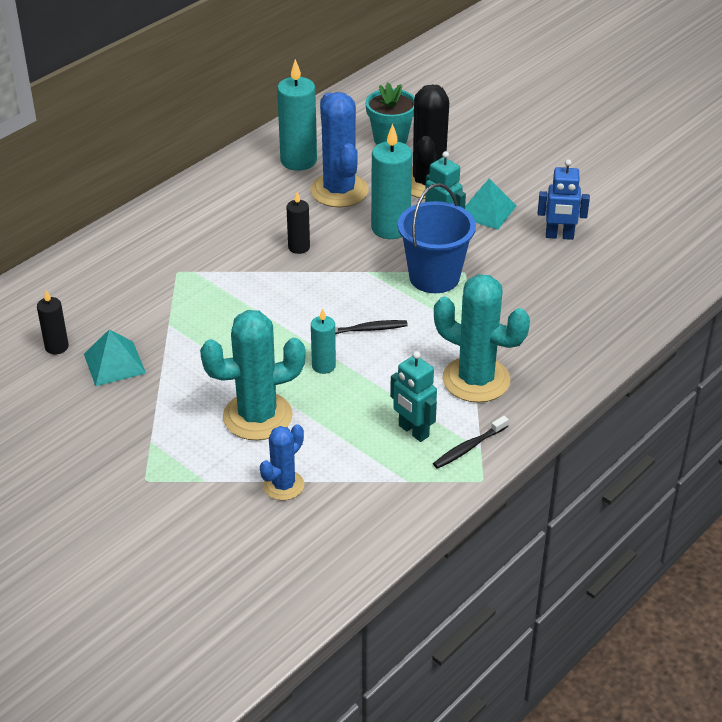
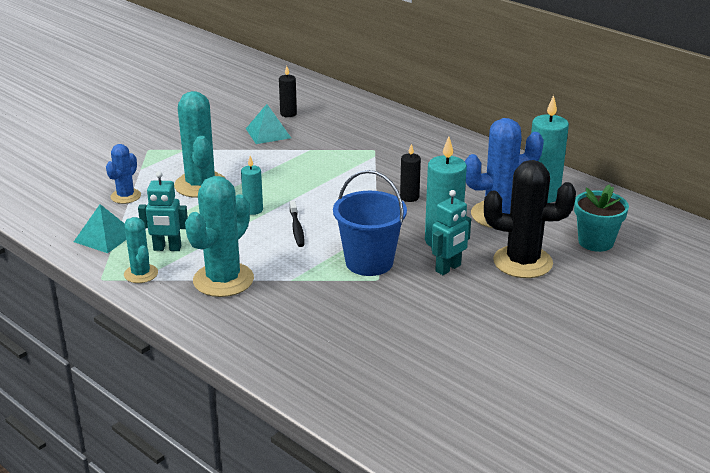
camera: 90 degrees right, 10 degrees down
(283, 485) = (125, 196): blue cactus -> blue cactus turned 75 degrees clockwise
(413, 431) = (167, 248): turquoise robot -> turquoise robot turned 135 degrees counterclockwise
(469, 447) = (141, 274): black toothbrush -> turquoise cactus
(486, 211) = (480, 295): turquoise pyramid -> turquoise pyramid (105, 237)
(559, 236) = (442, 339): blue robot -> none

